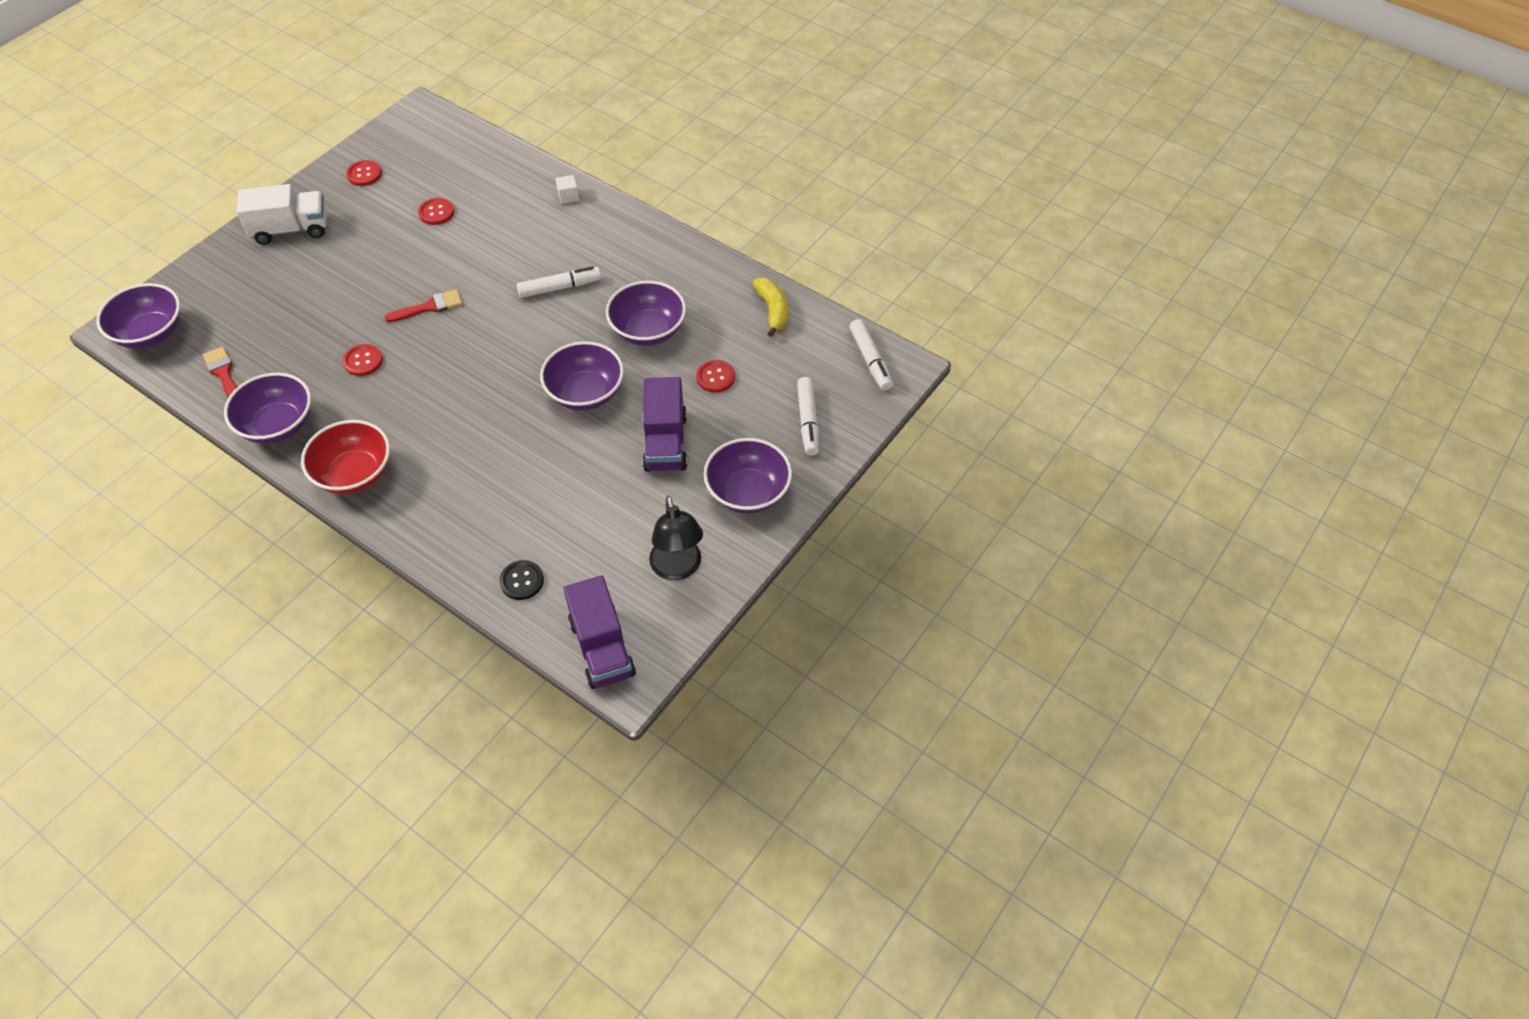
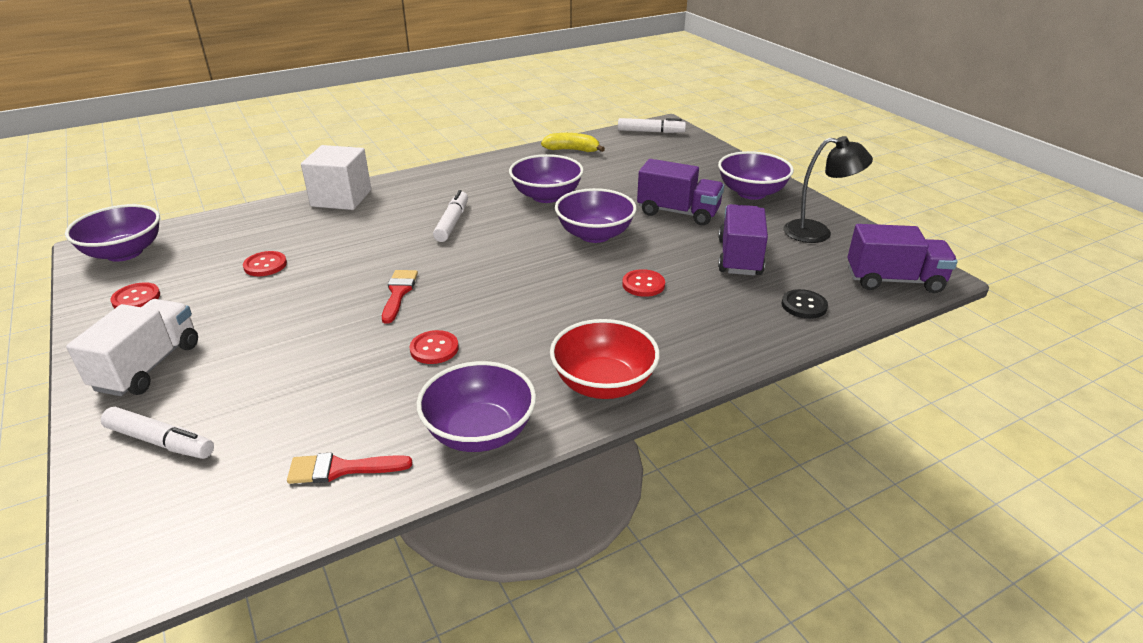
camera: 65 degrees left, 20 degrees down
(151, 333) = (175, 539): purple bowl -> purple bowl (124, 253)
(568, 196) = (341, 198): white cube -> white cube, size x2.45
(592, 514) = (739, 257): none -> purple truck
(715, 377) = (623, 181): red button -> red button (643, 284)
(808, 421) = (693, 160): white marker -> white marker (161, 441)

